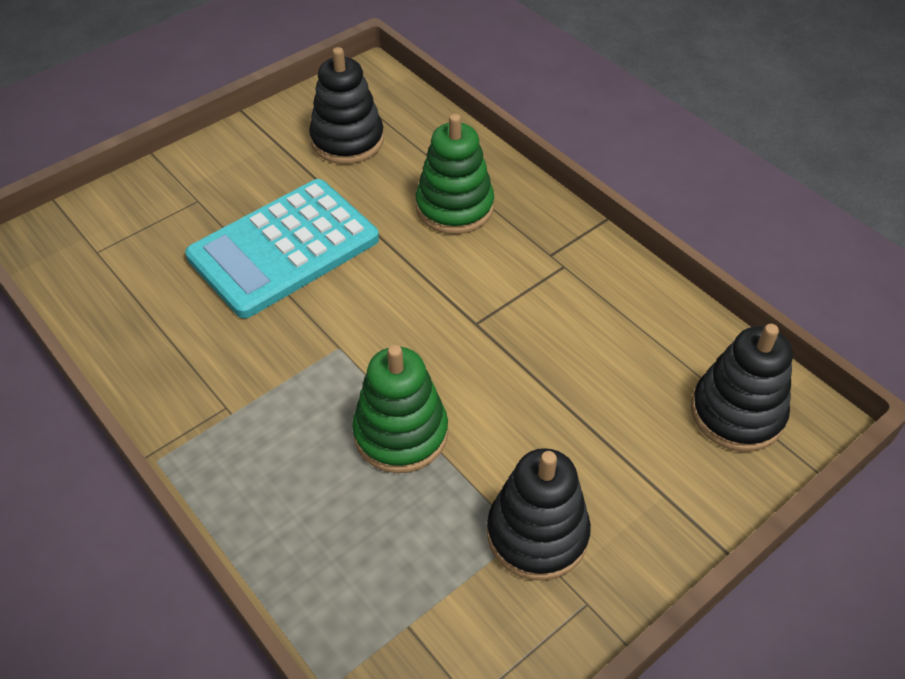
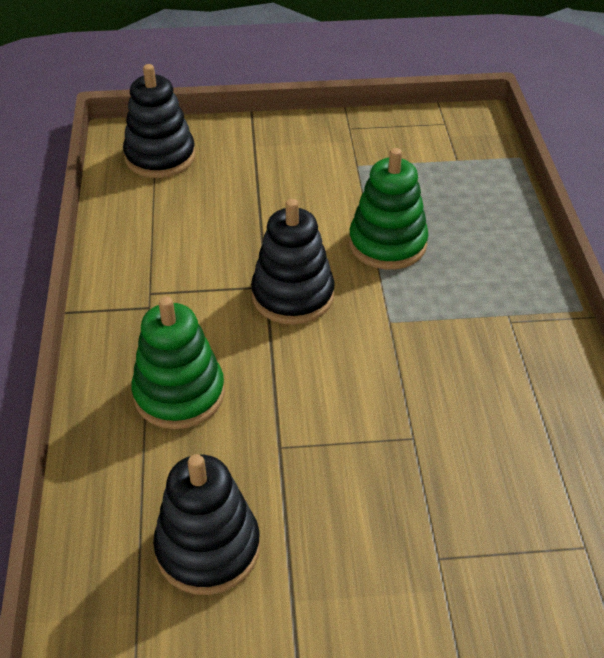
camera: 145 degrees left, 5 degrees down
(284, 248) = (378, 438): turquoise calculator -> none
(537, 534) = (347, 161): black stacking toy -> black stacking toy (293, 295)

